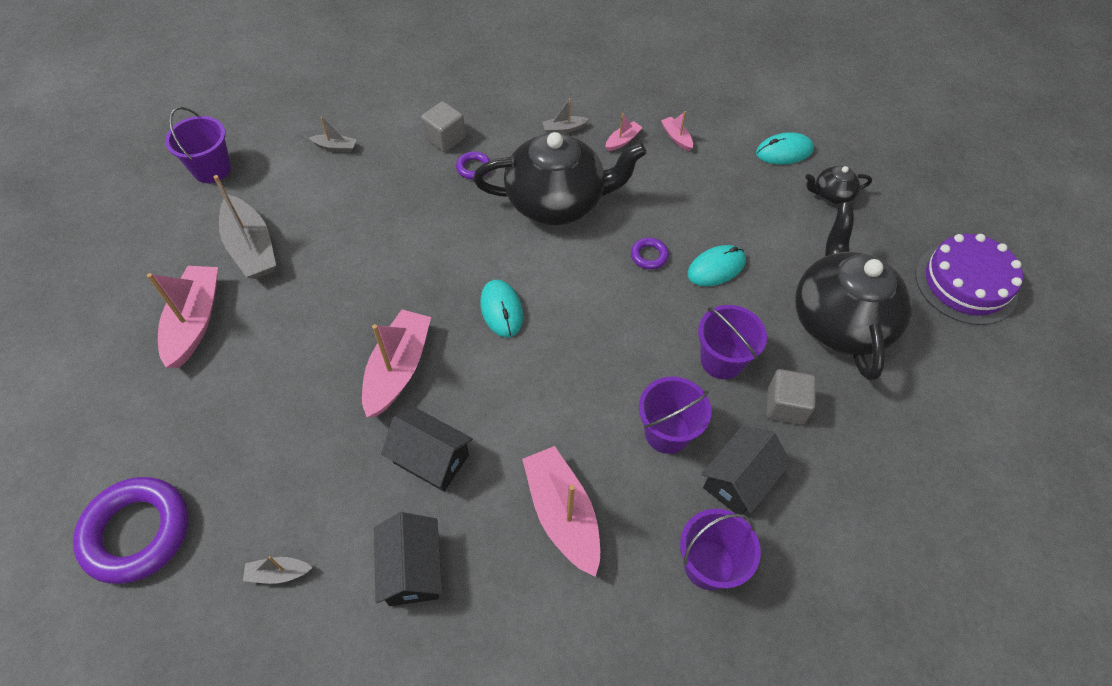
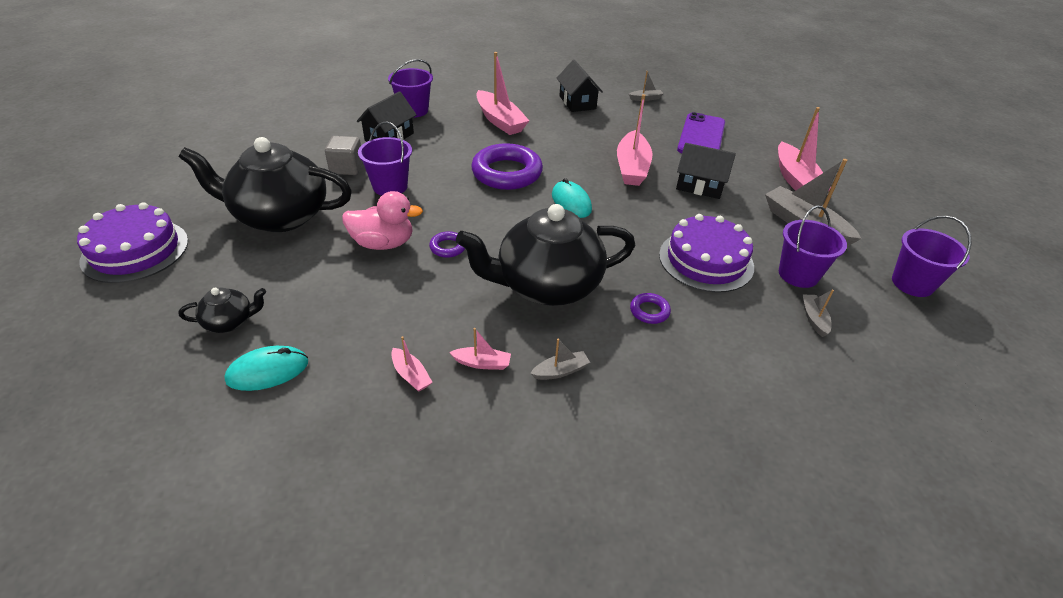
camera: 170 degrees right, 15 degrees down
(137, 532) = (730, 105): purple ring -> purple ring (507, 173)
(254, 436) = (701, 136): none -> purple phone
(335, 147) = (814, 319): grey boat -> grey boat turned 90 degrees clockwise
(391, 214) = (706, 260): none -> purple cake
(431, 459) = (587, 134): black house -> black house (700, 186)
(445, 138) = (700, 342): grey cube -> none
(622, 140) = (482, 363): pink boat -> pink boat turned 120 degrees counterclockwise
(667, 432) = (435, 152): purple bucket -> purple bucket (798, 274)
(716, 268) = (383, 243): turquoise mouse -> pink duck
(839, 320) = (280, 216): black teapot -> black teapot turned 105 degrees clockwise

